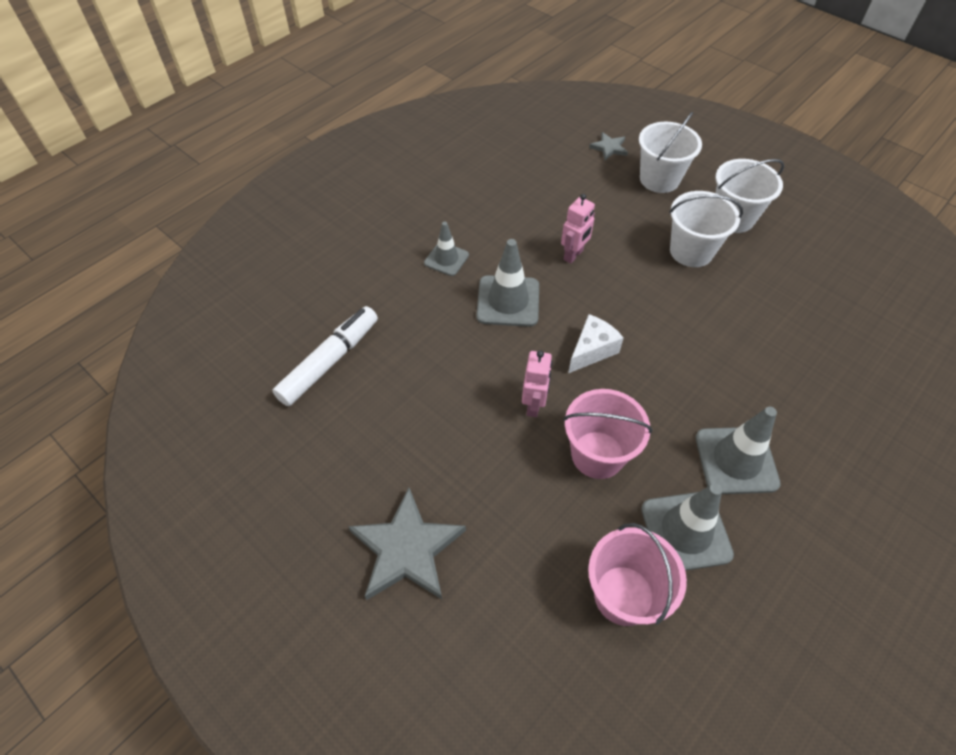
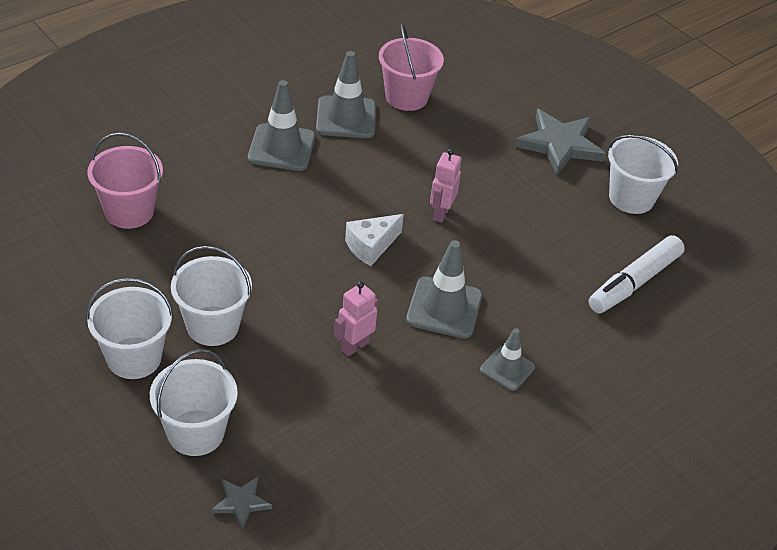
camera: 175 degrees left, 10 degrees down
(320, 475) = (631, 198): none -> white bucket
(597, 454) = (396, 171): pink bucket -> pink bucket (129, 211)

